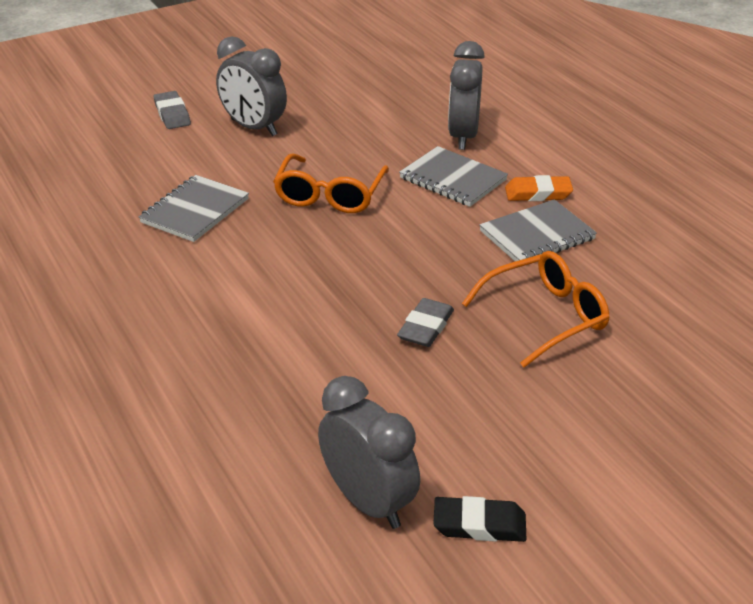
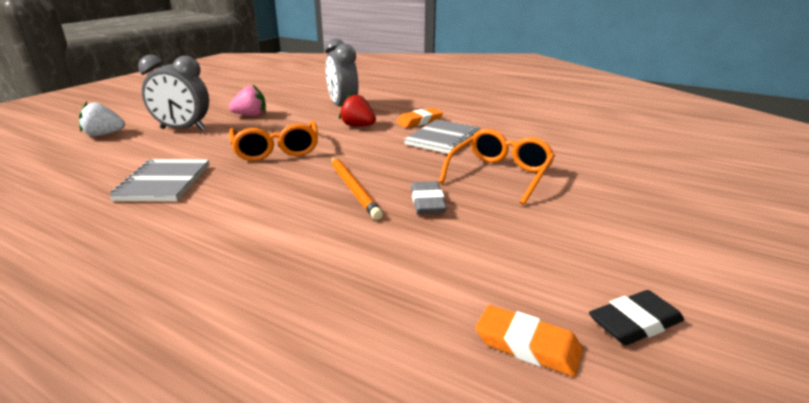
camera: 30 degrees left, 10 degrees down
(172, 114) = (104, 135): grey eraser -> white strawberry
(341, 122) = (251, 115): none -> pink strawberry
(366, 281) = (353, 188): none -> orange pencil
(368, 502) = (527, 345): grey clock -> orange eraser
(452, 179) = (358, 126): grey notebook -> red strawberry

